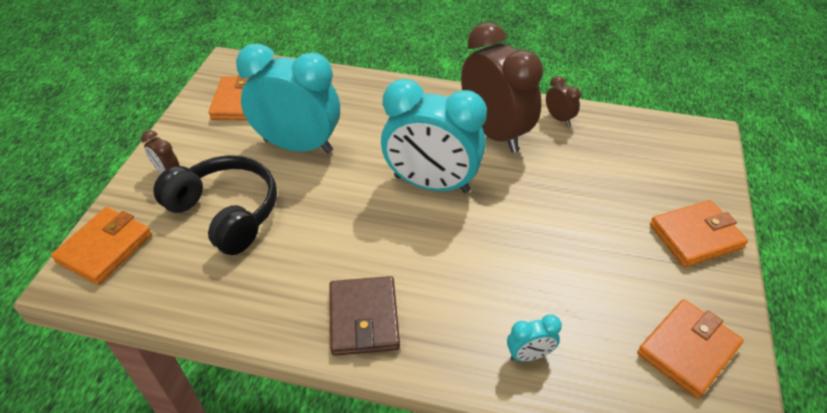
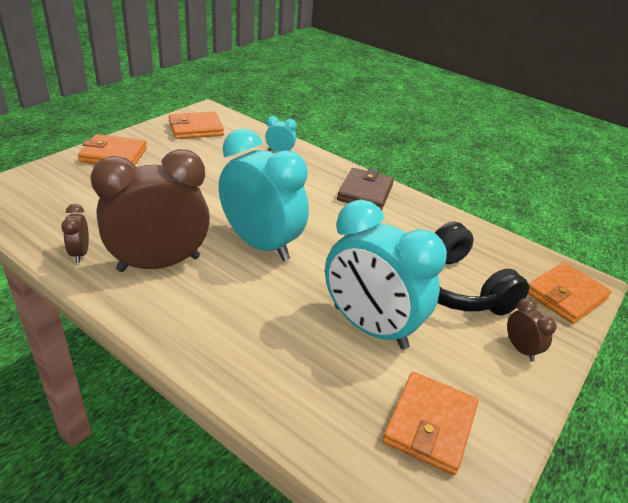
camera: 160 degrees left, 10 degrees down
(494, 133) = (159, 264): brown clock -> brown clock turned 75 degrees clockwise

